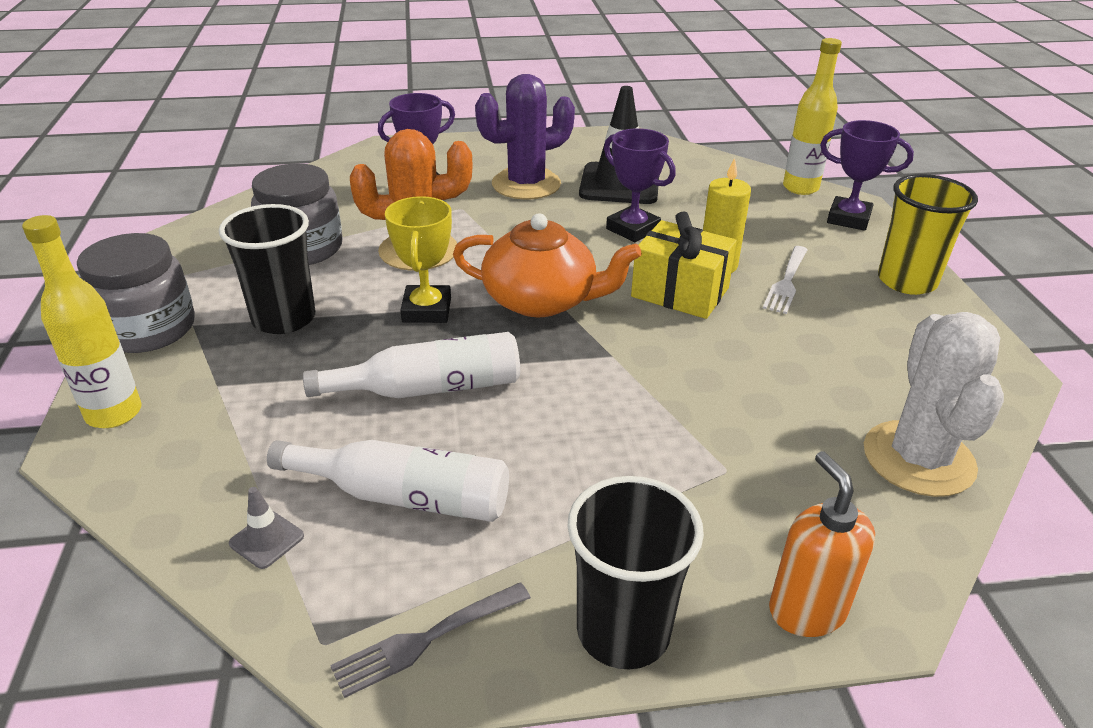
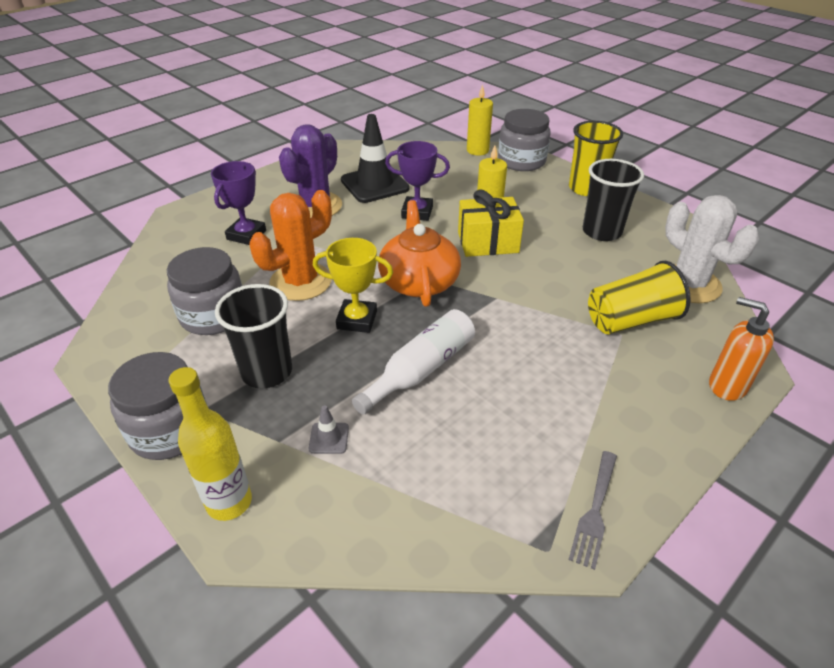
camera: 35 degrees left, 5 degrees up
(266, 540) = (443, 516): grey traffic cone -> grey traffic cone (329, 438)
(404, 496) = (487, 442): white bottle -> none
(427, 310) = (357, 320): yellow trophy -> yellow trophy turned 45 degrees counterclockwise
(542, 300) = (419, 281): orange teapot -> orange teapot turned 75 degrees counterclockwise
(623, 631) = (671, 445): black cup -> black cup (601, 232)
(762, 460) = (630, 320): none -> yellow cup
(786, 282) = (533, 212): white fork -> none
(800, 188) = (477, 150): yellow bottle -> yellow candle
(848, 218) = (521, 161): purple trophy -> grey jar

